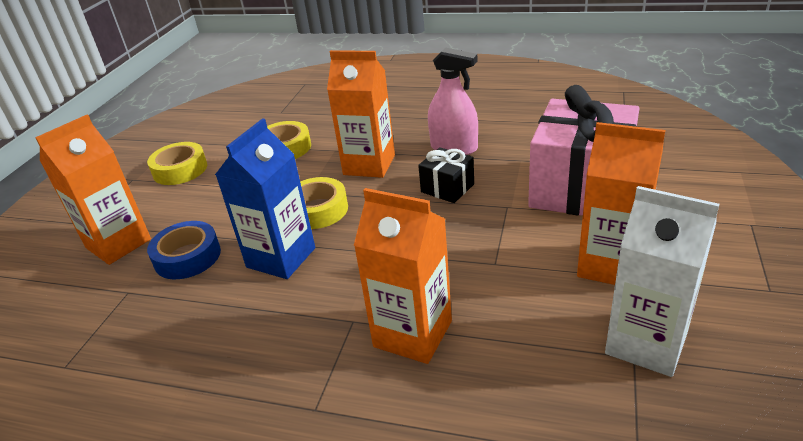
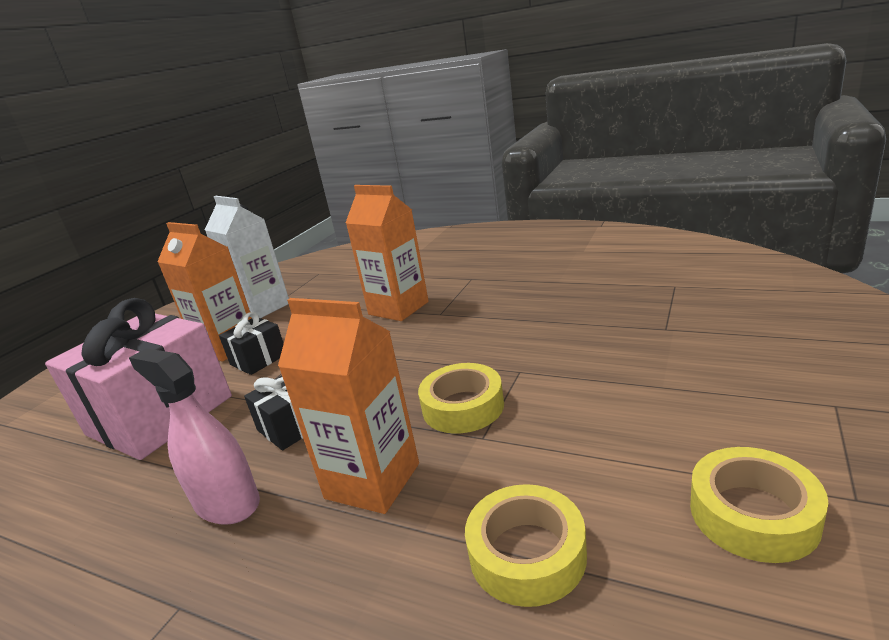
camera: 170 degrees left, 10 degrees down
(118, 243) = (734, 374): orange carton -> none
(187, 257) = (618, 358): blue tape -> none
(281, 257) = (504, 355): blue carton -> none
(544, 247) = (258, 359): none -> black gift

